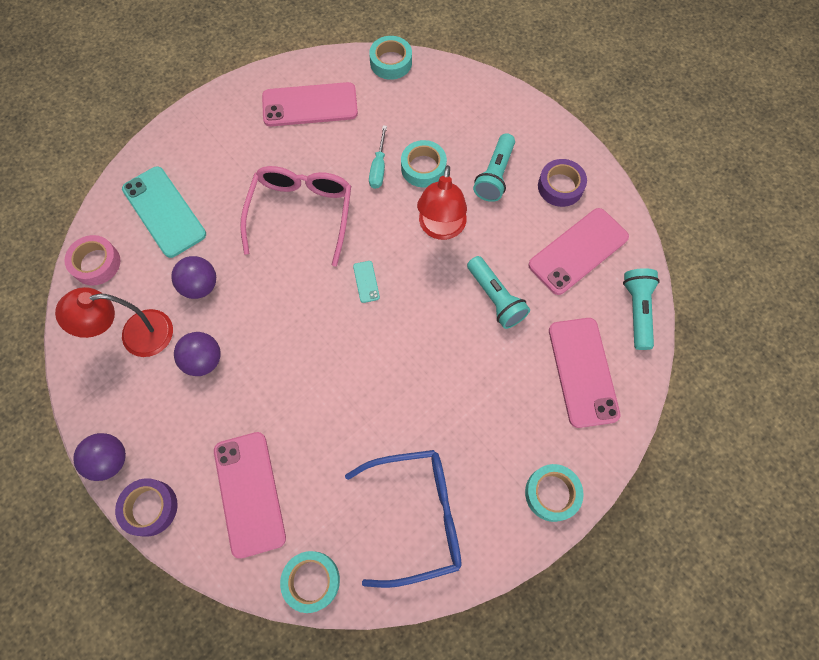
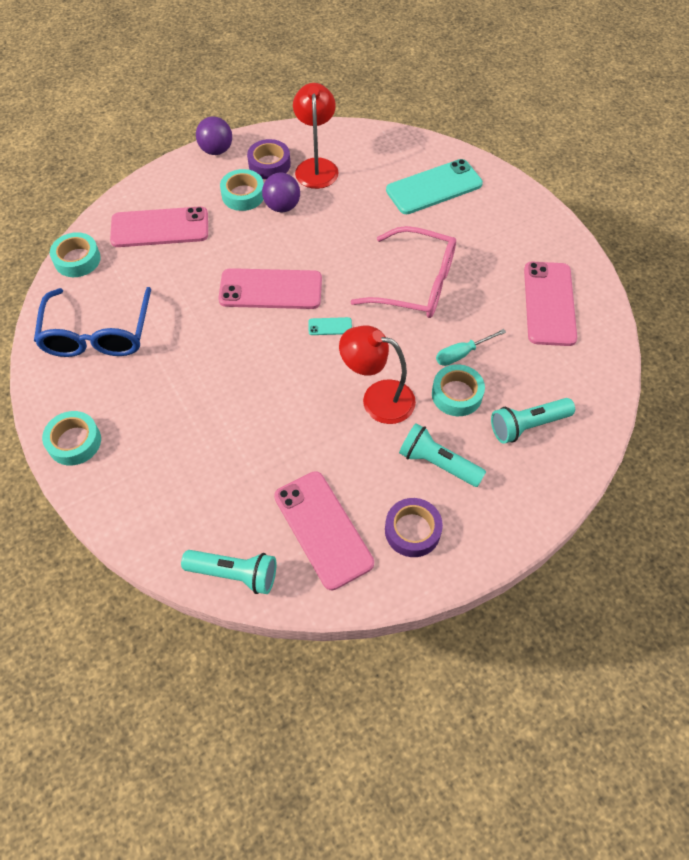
camera: 100 degrees right, 10 degrees down
(96, 263) = (389, 144): pink tape -> none
(150, 508) = (171, 171): purple tape -> purple tape (269, 164)
(200, 286) = (353, 208): purple ball -> none
(378, 167) = (462, 354): turquoise screwdriver -> turquoise screwdriver turned 45 degrees counterclockwise
(391, 62) = (607, 384): turquoise tape -> turquoise tape (243, 195)
(495, 298) = (285, 434): turquoise flashlight -> turquoise flashlight (527, 425)
(583, 372) = (182, 499): pink phone -> pink phone (270, 289)

